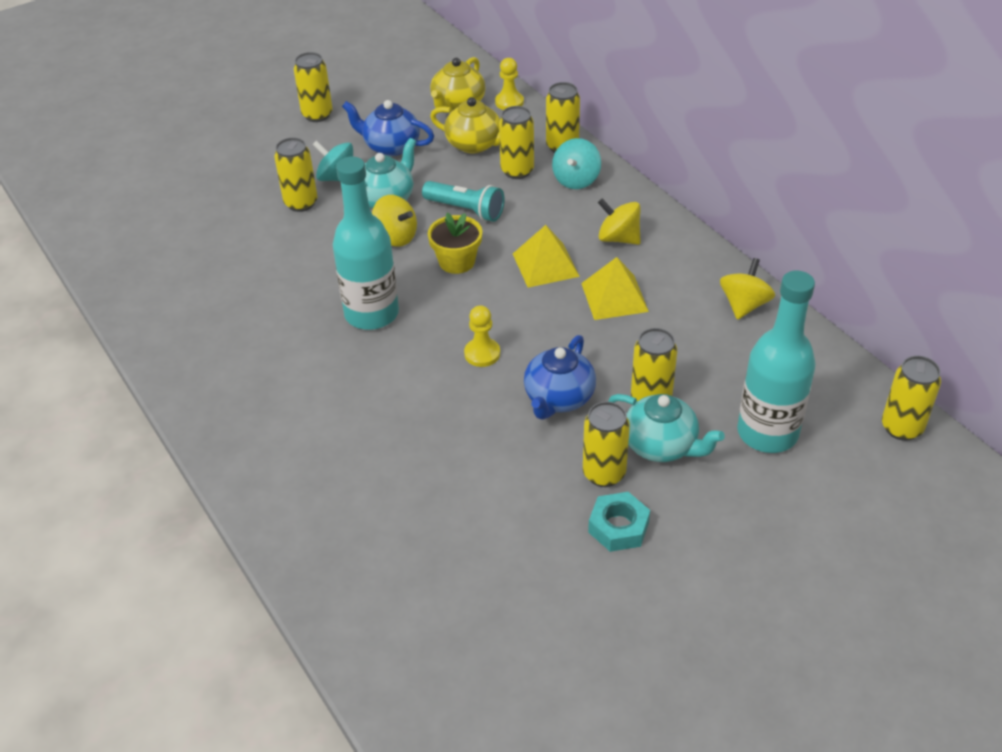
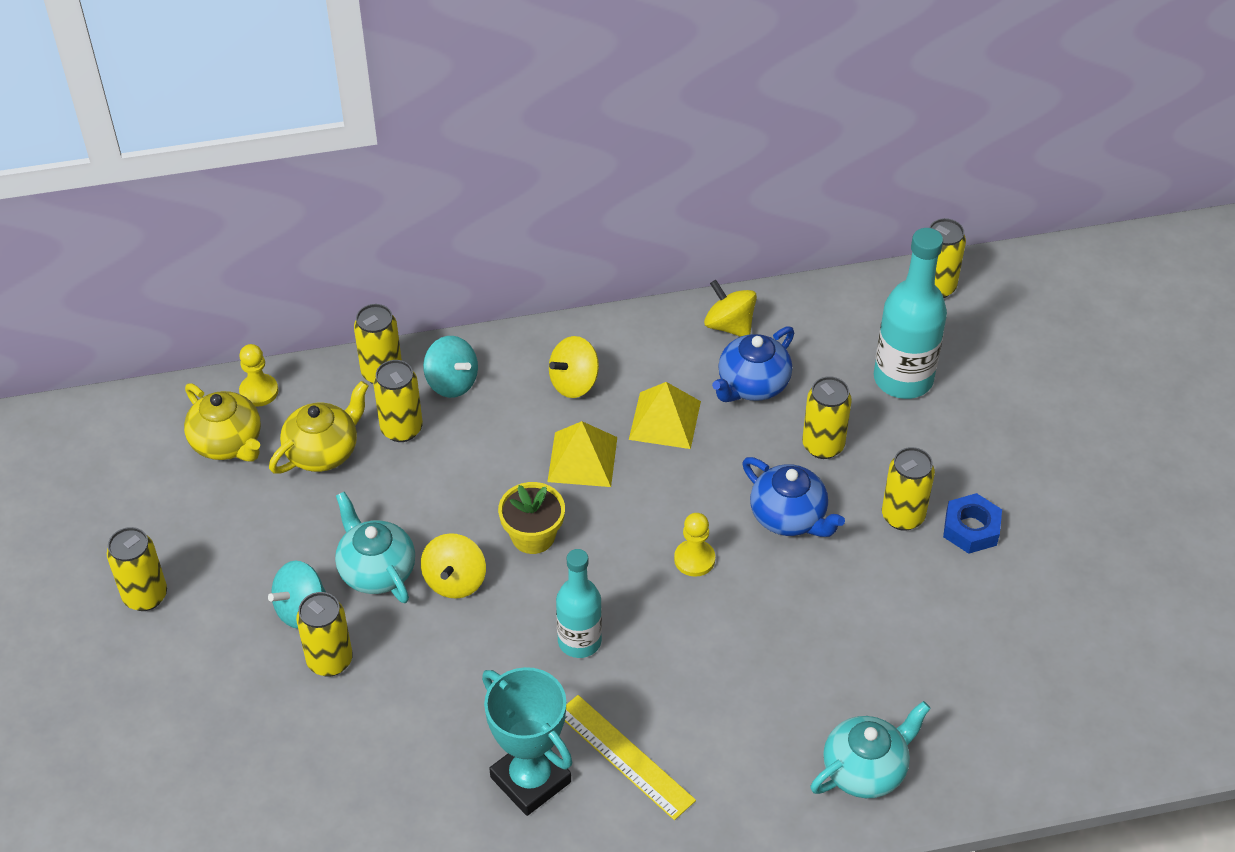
camera: 70 degrees left, 5 degrees up
(239, 325) = (530, 779): none -> turquoise trophy
(277, 368) = (625, 756): none -> yellow ruler
(371, 314) = (579, 641): turquoise bottle -> turquoise bottle, size x0.66
(391, 146) = (271, 536): blue teapot -> blue teapot (752, 384)
(396, 237) = (455, 580): yellow spinning top -> yellow spinning top turned 135 degrees clockwise
(466, 210) = (445, 499): turquoise flashlight -> none
(618, 527) = (971, 529): turquoise nut -> blue nut
(661, 445) = (885, 460): turquoise teapot -> turquoise teapot (865, 769)

